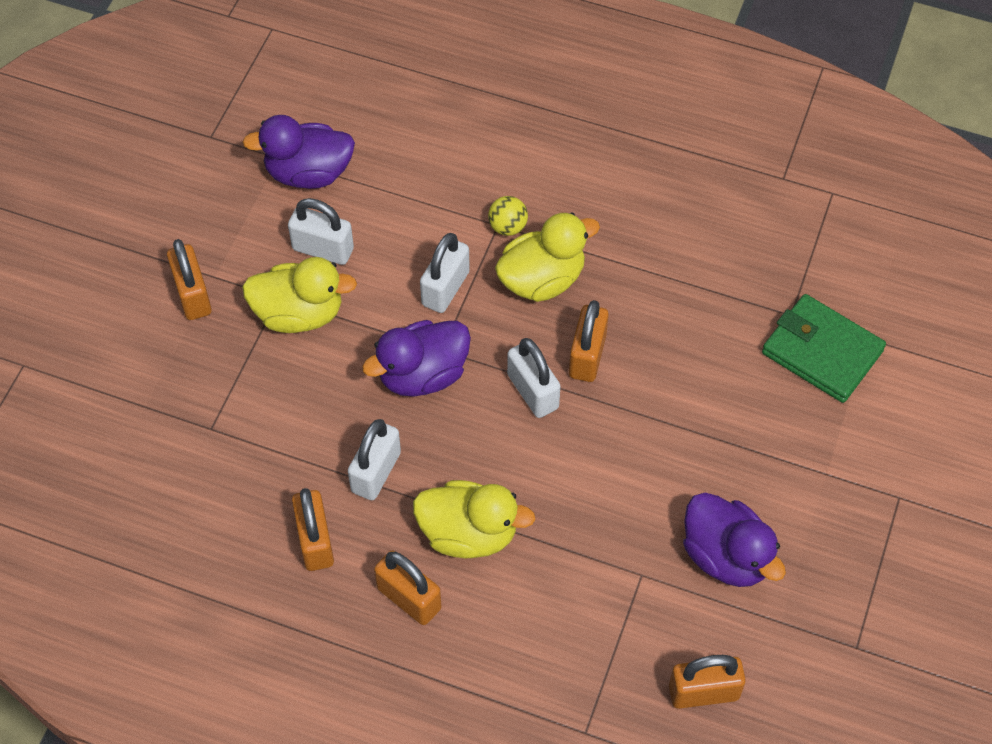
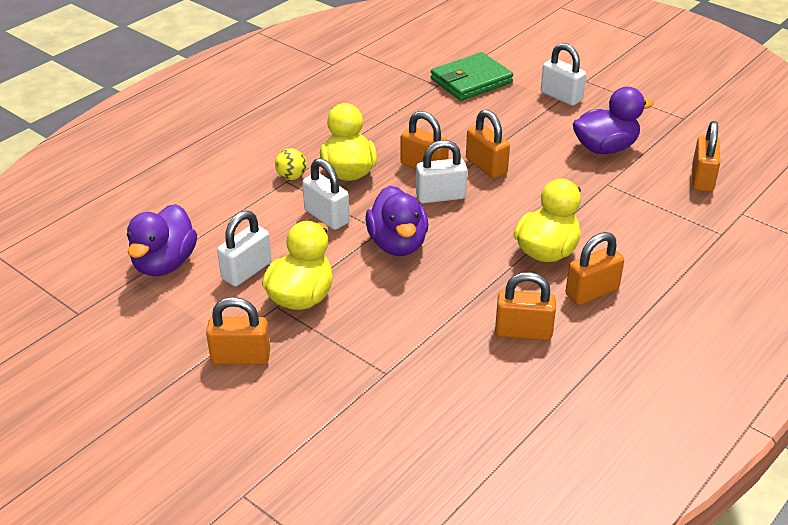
camera: 70 degrees left, 20 degrees down
(376, 472) = (473, 286): white padlock -> white padlock (561, 96)
(619, 424) = (486, 166): none -> orange padlock

